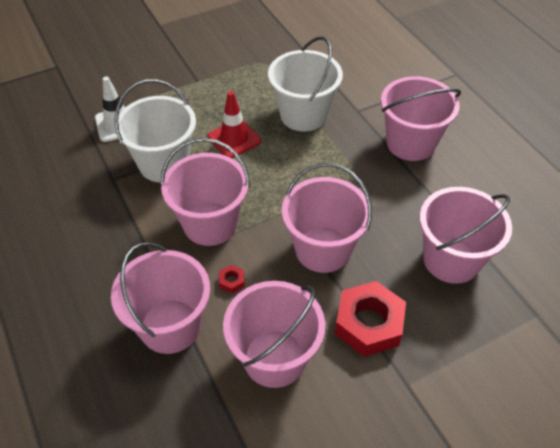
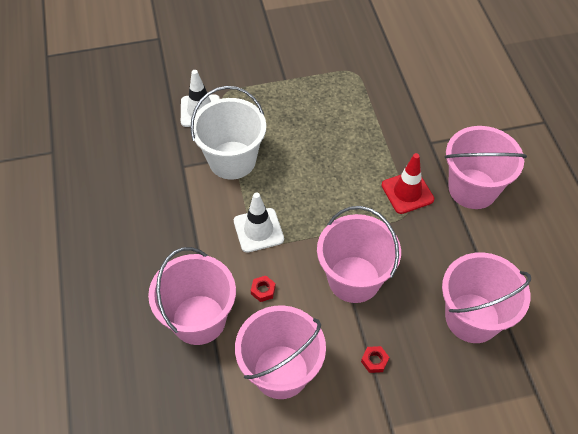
camera: 15 degrees right, 5 degrees up
(210, 224) = (258, 230): pink bucket -> white traffic cone
(234, 139) = (303, 148): red traffic cone -> red traffic cone (407, 192)
(303, 115) = (376, 136): white bucket -> none
(369, 324) = (374, 361): red nut -> red nut, size x0.40

